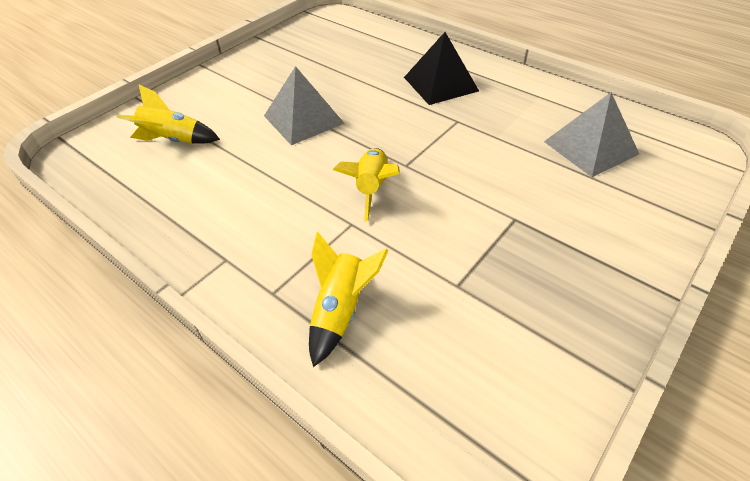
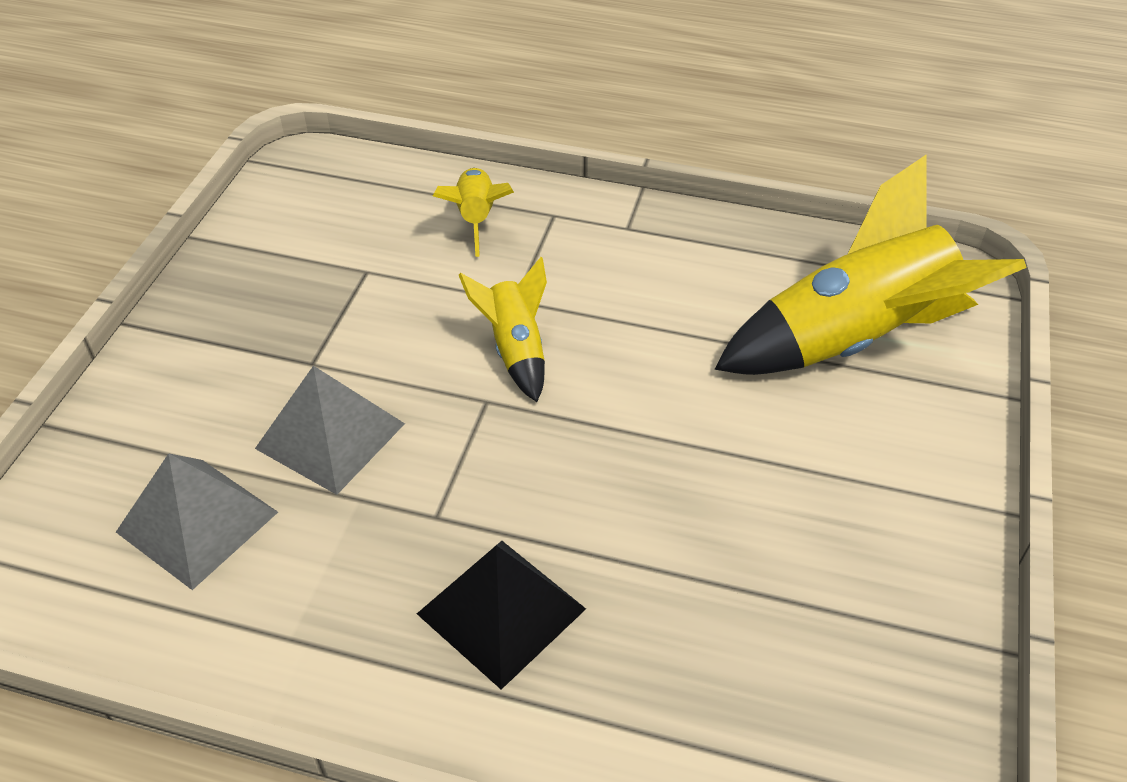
camera: 155 degrees right, 0 degrees up
(173, 140) = (853, 340): yellow rocket -> yellow rocket, size x1.99
(303, 119) = (698, 437): grey pyramid -> grey pyramid (330, 436)

